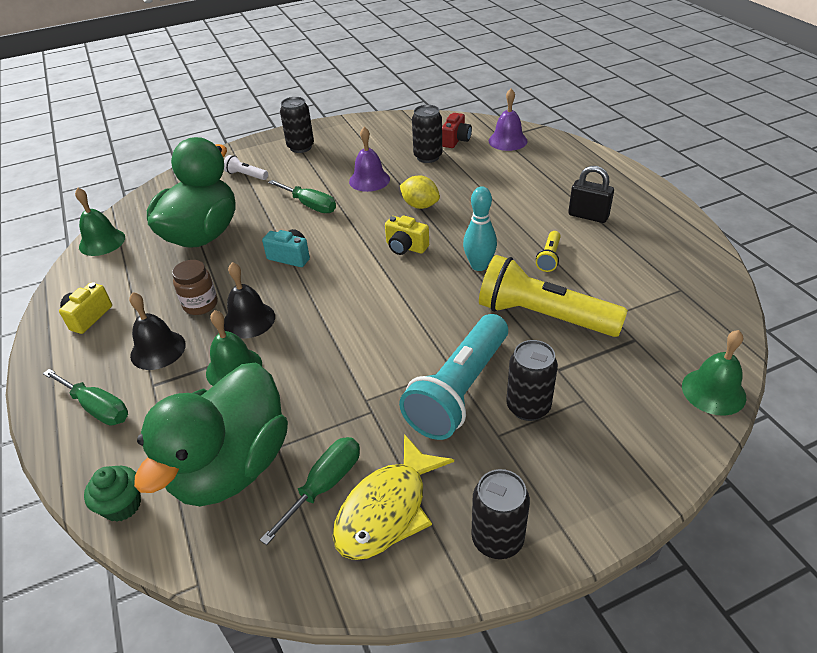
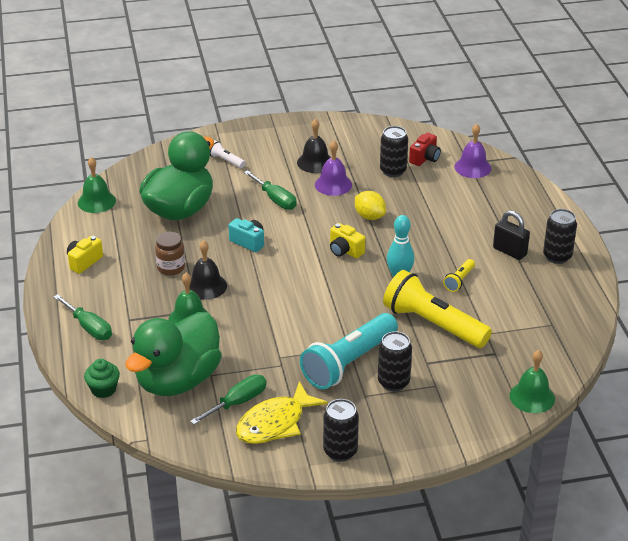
camera: 10 degrees right, 5 degrees down
(158, 350) = (135, 295): black bell -> black bell (315, 162)
(301, 147) = (280, 140): black can -> black can (557, 256)

